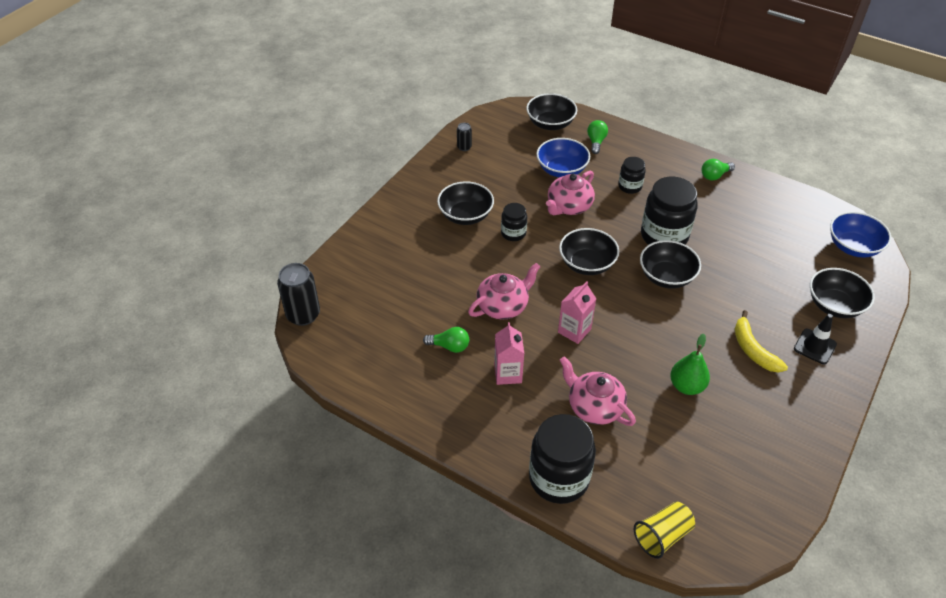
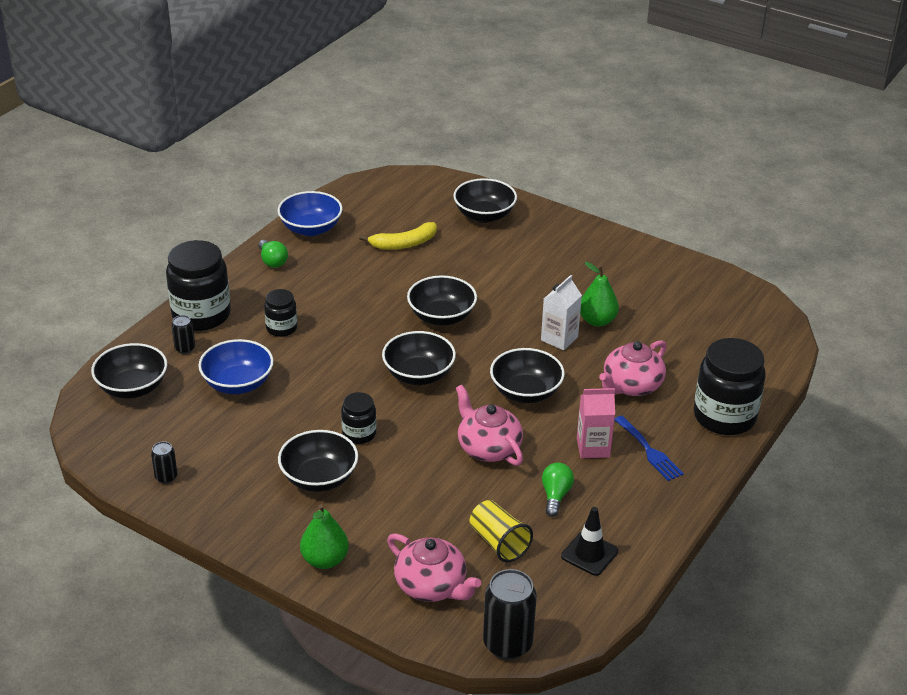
camera: 90 degrees left, 10 degrees down
(387, 222) = (325, 560): none -> green pear
(506, 414) = (649, 451): none -> blue fork
(569, 206) = (313, 382): pink teapot -> pink teapot (431, 586)
(574, 331) = (526, 392): pink carton -> black bowl
(596, 142) = (185, 348): green light bulb -> black can
(653, 356) = (559, 338): none -> white carton
(662, 536) = (773, 356): yellow cup -> yellow cup (498, 542)
(664, 236) = (374, 311): black jar -> black jar (201, 315)
(753, 350) = (546, 273): yellow banana -> yellow banana (404, 244)
(815, 346) = (539, 236): black traffic cone -> black traffic cone (589, 554)
(853, 247) = (401, 190): blue bowl -> blue bowl (311, 228)

